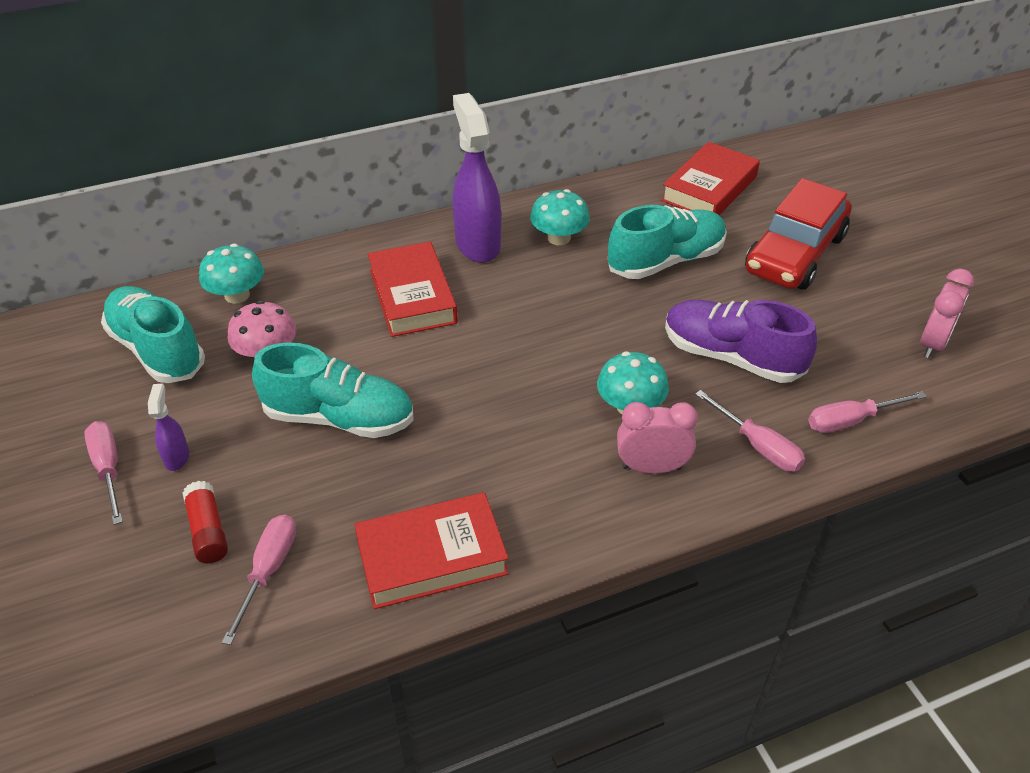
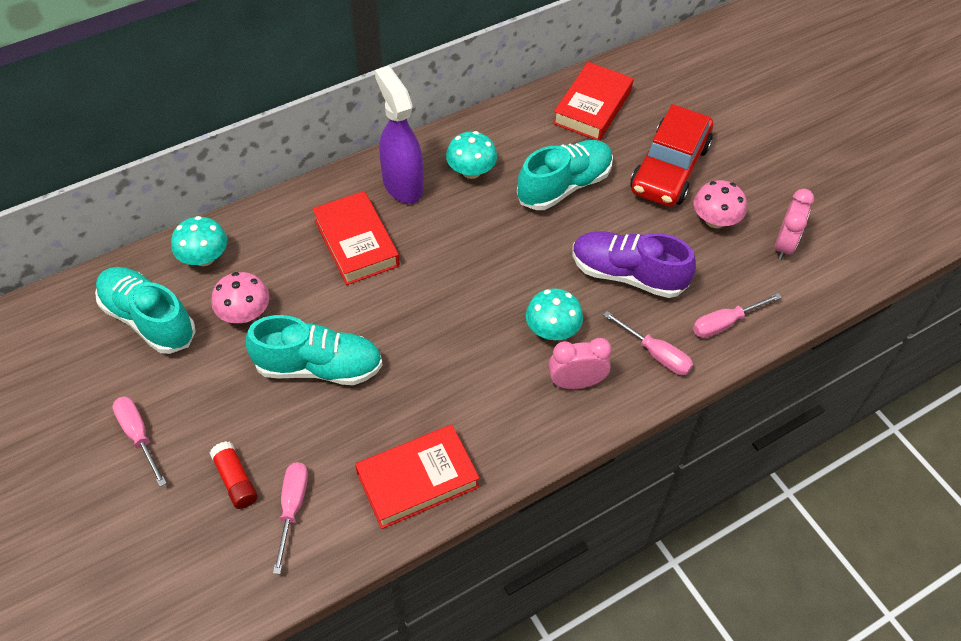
camera: 10 degrees left, 10 degrees up
(177, 457) = (193, 418): purple spray bottle -> none
(846, 310) = (715, 220): none -> pink mushroom

